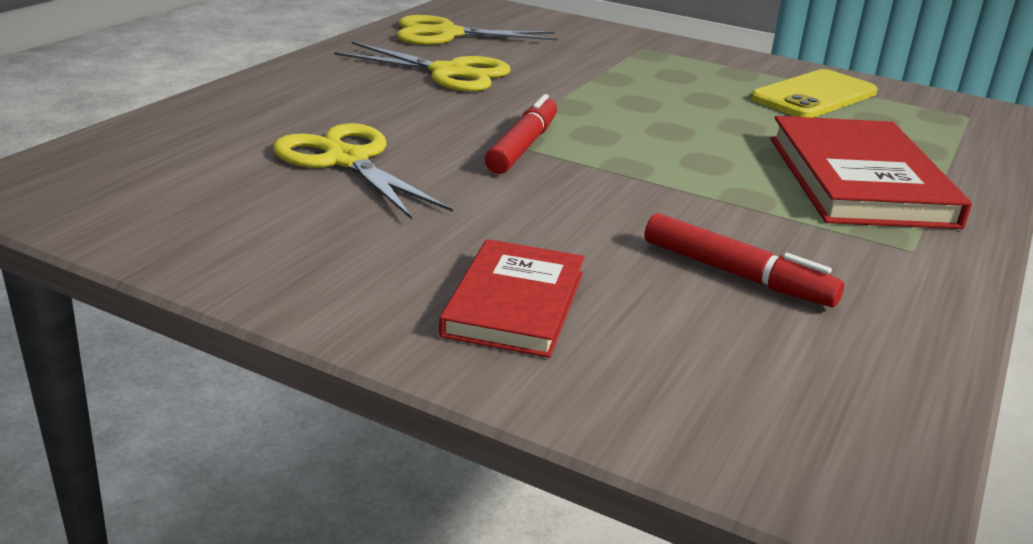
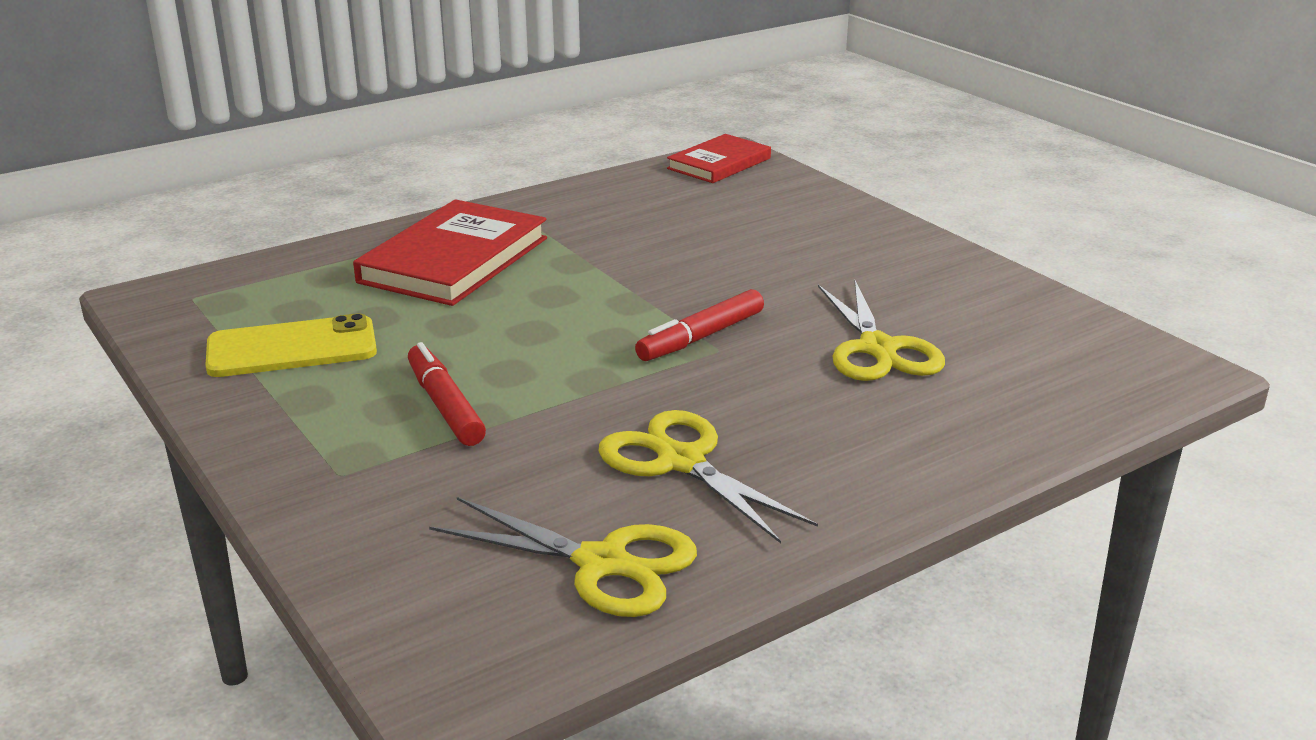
camera: 150 degrees left, 0 degrees up
(514, 303) = (820, 232): red book -> red book (719, 163)
(736, 274) = (663, 223): red marker -> red marker (445, 406)

